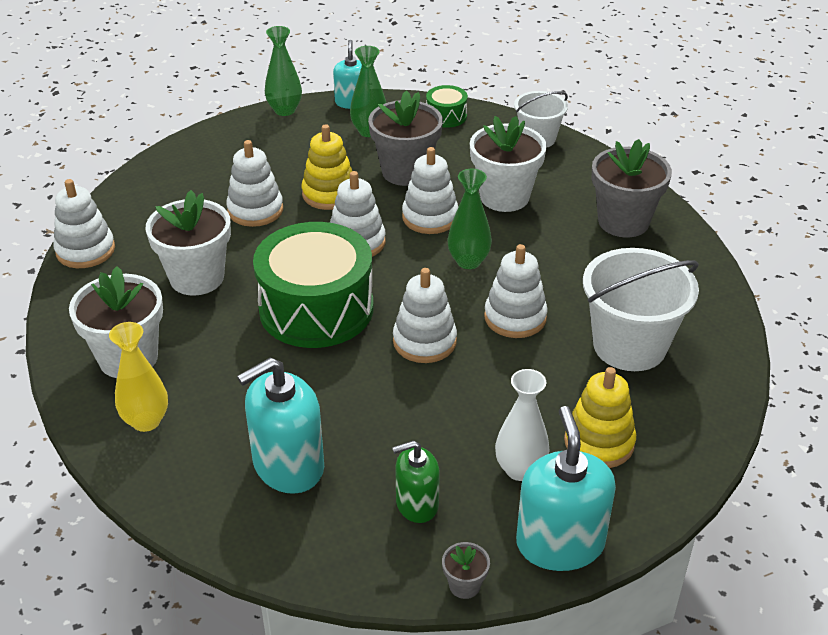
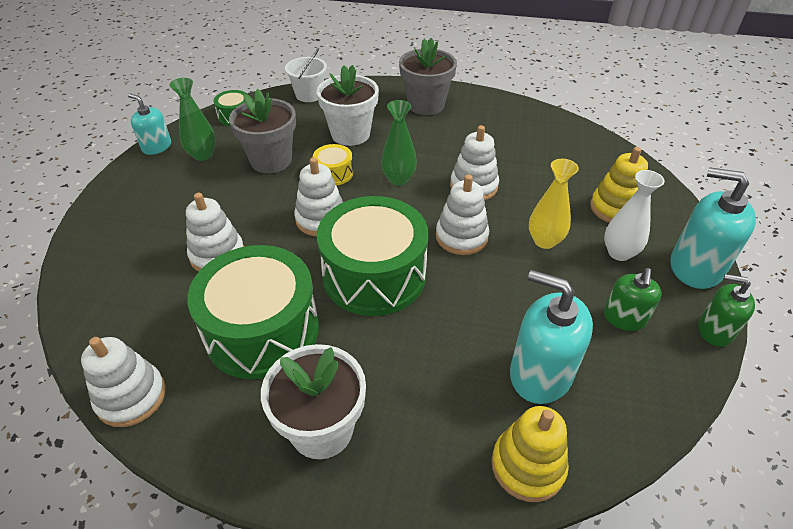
camera: 55 degrees left, 5 degrees up
(146, 421) = (418, 452): yellow vase -> yellow vase (544, 241)
(197, 278) = (262, 330): white flower pot -> green drum
(285, 110) = (114, 182): green vase -> none
(288, 465) = (540, 374): turquoise soap dispenser -> turquoise soap dispenser turned 120 degrees clockwise
(329, 194) = (249, 207): yellow stacking toy -> yellow stacking toy (527, 466)
(430, 217) = (334, 173): white stacking toy -> yellow drum
(464, 585) = (714, 330): grey flower pot -> green soap dispenser
(629, 346) = (538, 156): white bucket -> none

